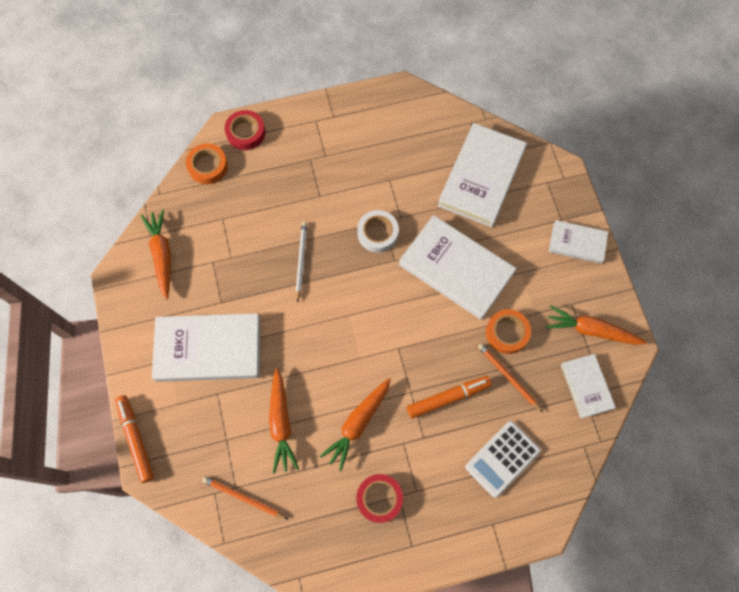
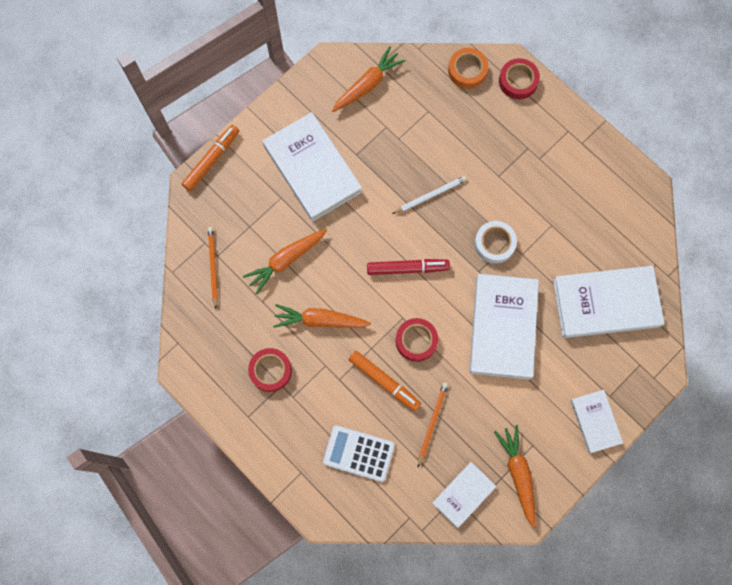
camera: 60 degrees right, 5 degrees up
(356, 318) = (407, 268): none -> red marker
(426, 348) = (416, 341): none -> red tape
(507, 333) = (471, 401): orange tape -> none

